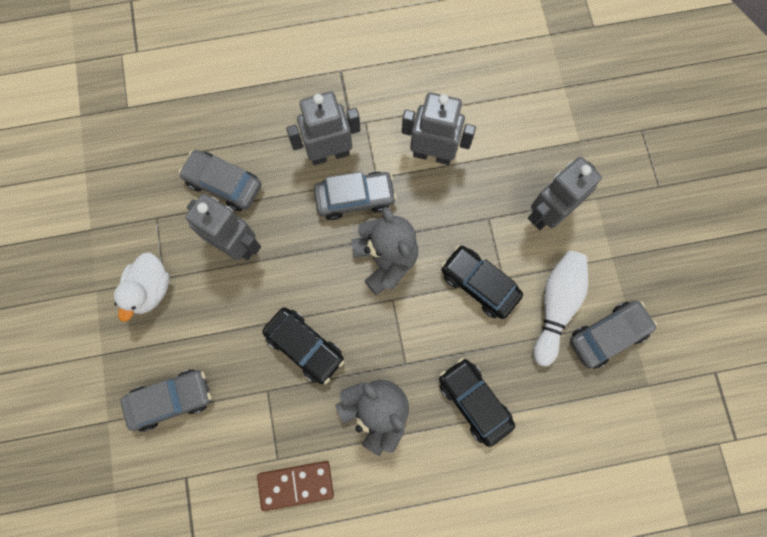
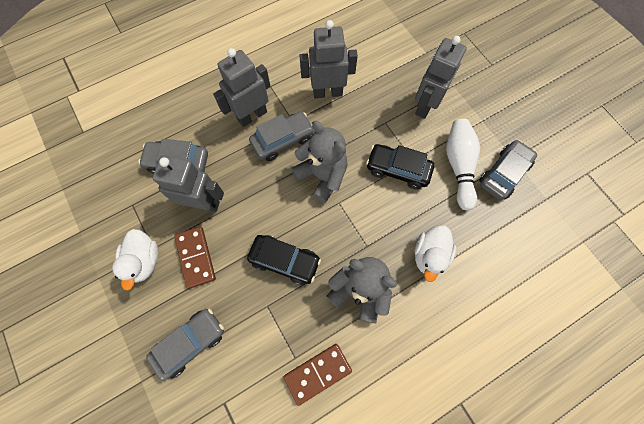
camera: 20 degrees left, 5 degrees down
(207, 306) = (195, 257): none -> brown domino
(474, 402) = (429, 255): black car -> white duck

